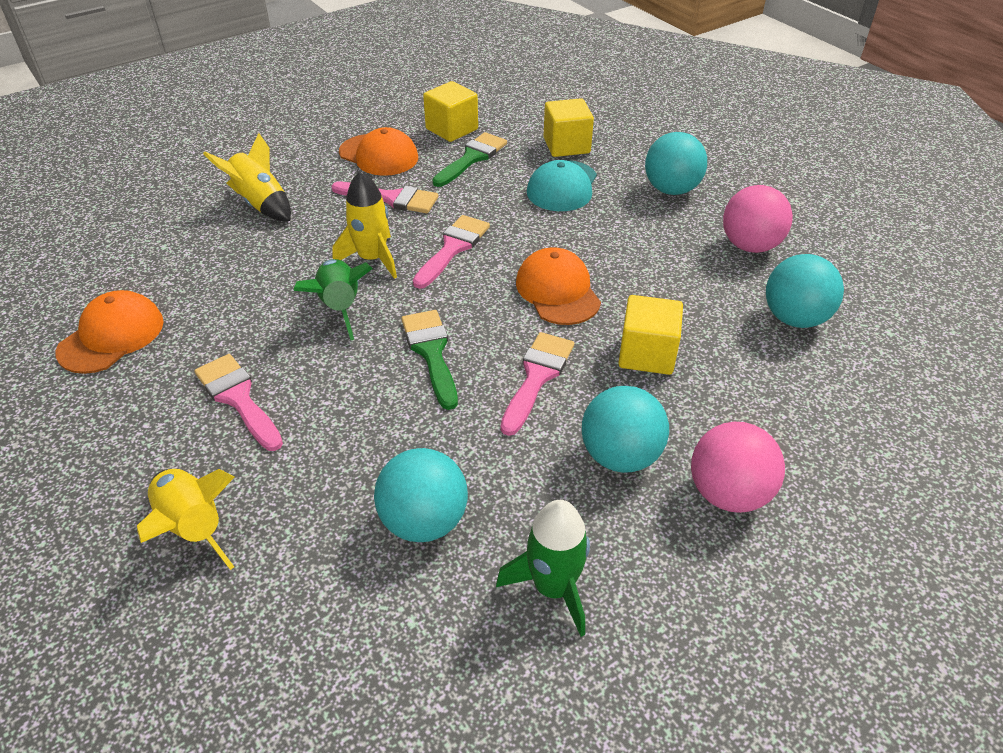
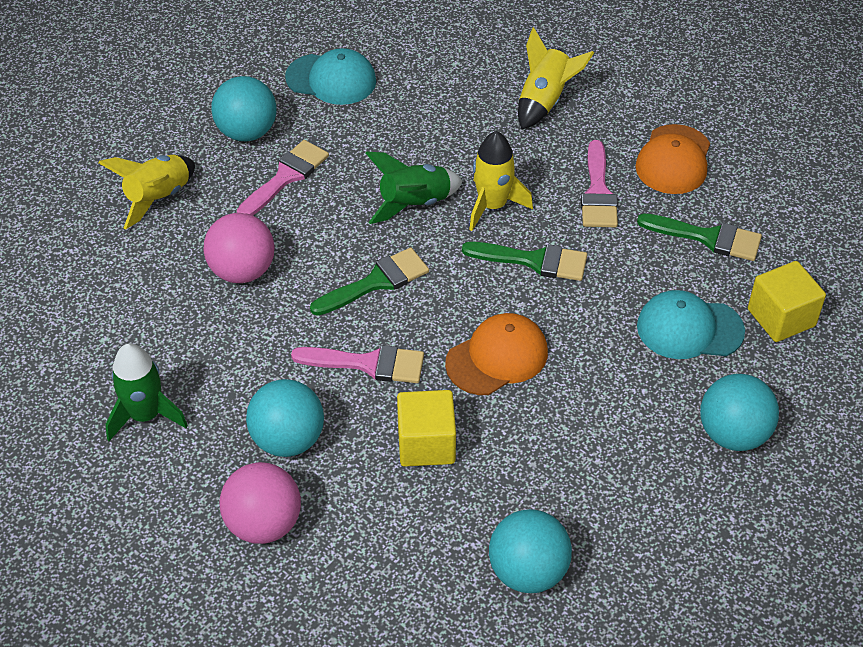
camera: 75 degrees right, 5 degrees up
(112, 336) = (331, 79): orange cap -> turquoise cap
(424, 521) = (190, 324): turquoise ball -> turquoise ball (247, 132)
(452, 129) = (761, 206): yellow cube -> none
(453, 248) = (534, 261): pink brush -> green brush
(750, 246) = (648, 523): pink ball -> pink ball (242, 271)

